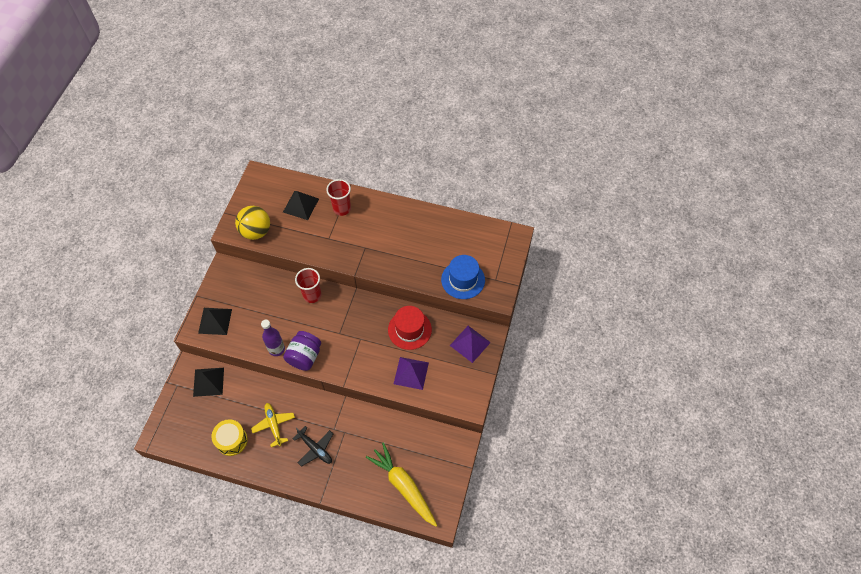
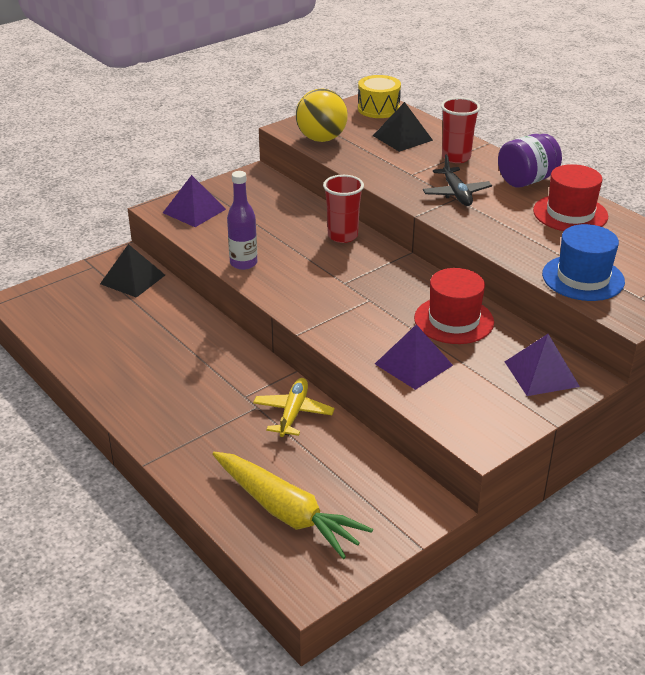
camera: 35 degrees right, 25 degrees down
(215, 321) = (194, 211): black pyramid -> purple pyramid
(232, 440) = (99, 344): yellow drum -> yellow drum (378, 109)
(274, 425) = (168, 354): yellow plane -> yellow plane (293, 413)
(304, 356) = (273, 285): purple jar -> purple jar (526, 180)
(315, 449) = (198, 404): black plane -> black plane (456, 193)
(403, 486) = (286, 512): yellow carrot -> yellow carrot turned 135 degrees clockwise
(428, 229) = (570, 213): none -> red hat

